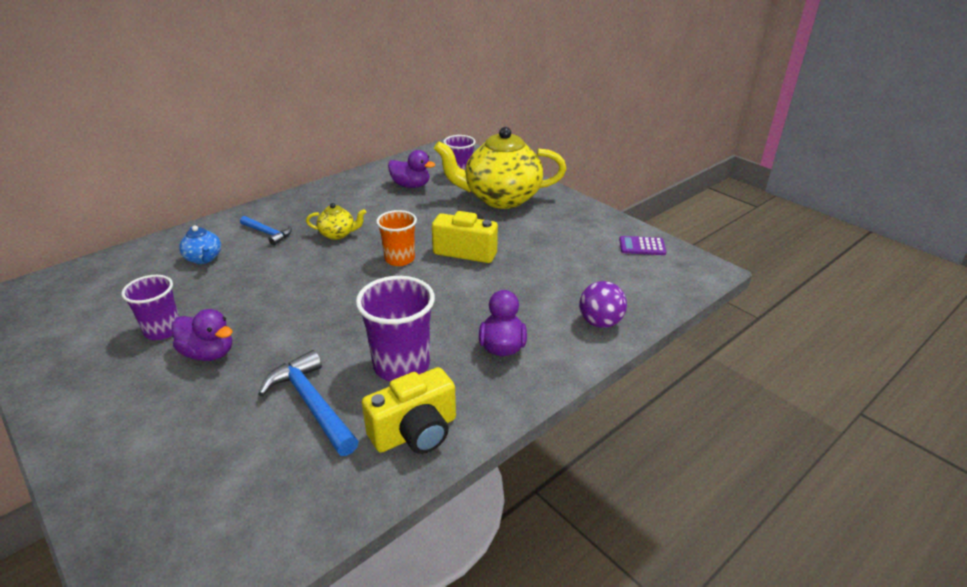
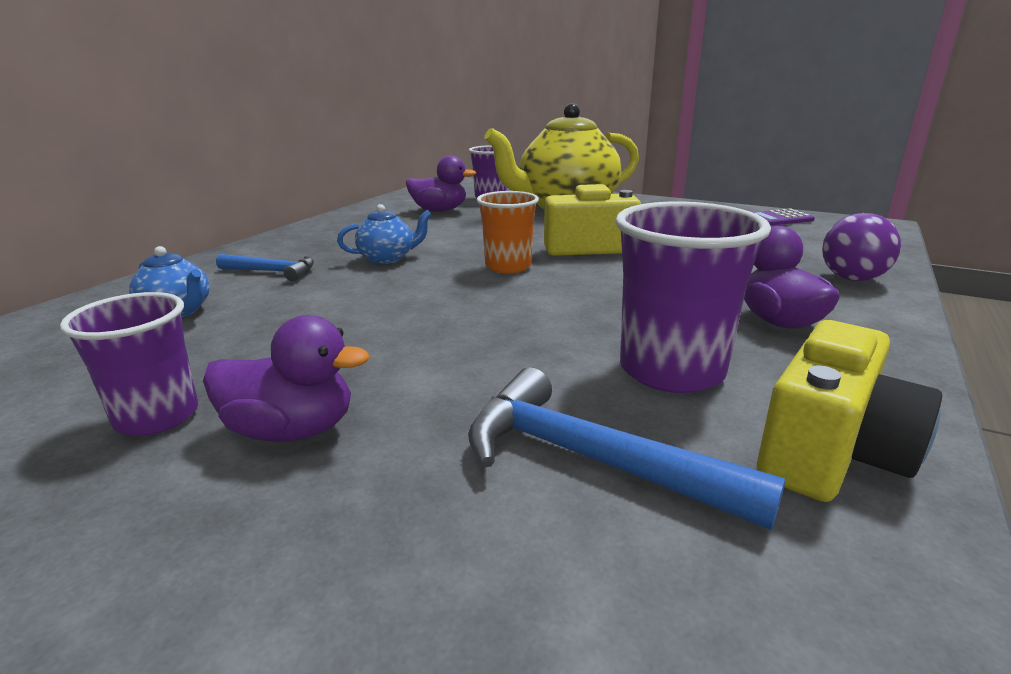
camera: 20 degrees left, 10 degrees down
(338, 234) = (388, 258): yellow teapot -> blue teapot

